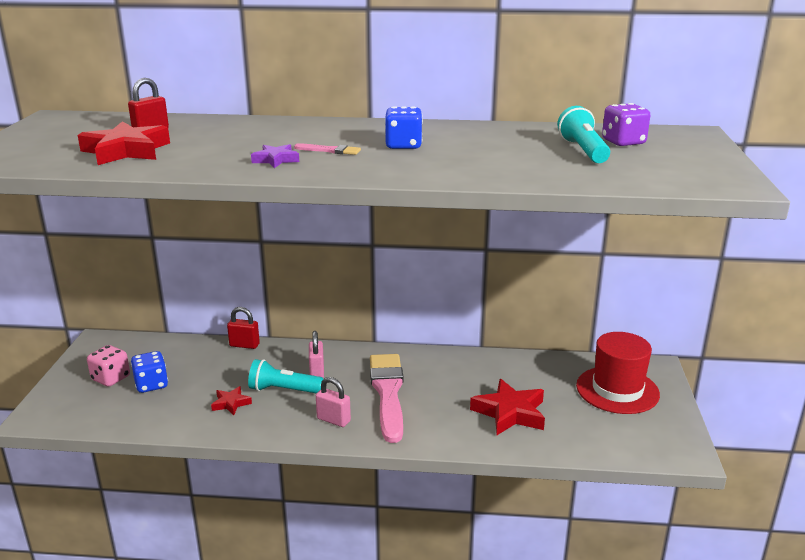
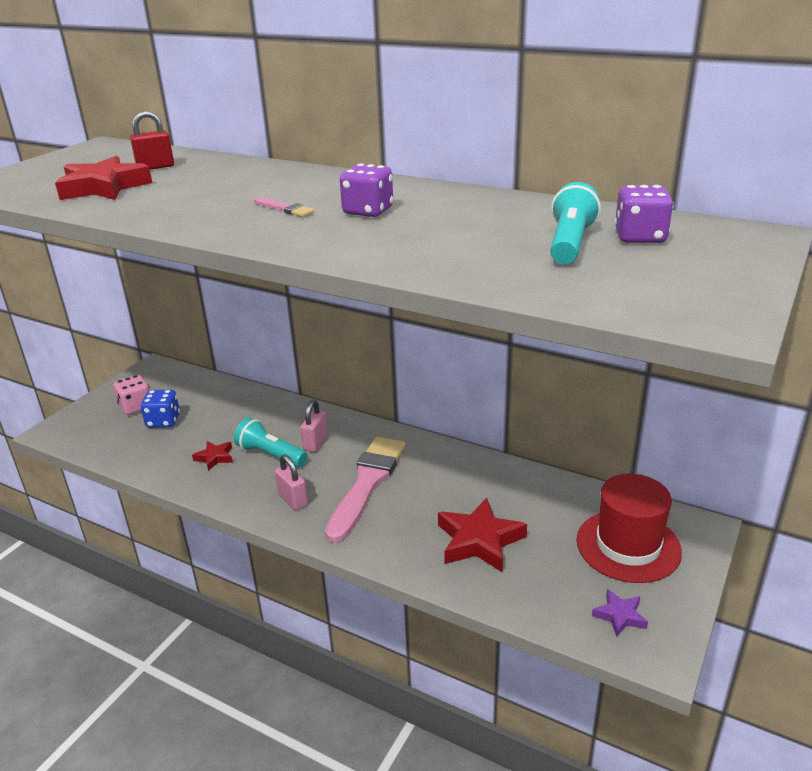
camera: 25 degrees right, 5 degrees up
(244, 345) = (271, 398): red padlock -> none
(276, 160) = (218, 213): purple star -> purple star (619, 616)
(403, 145) = (368, 211): blue dice -> purple dice

